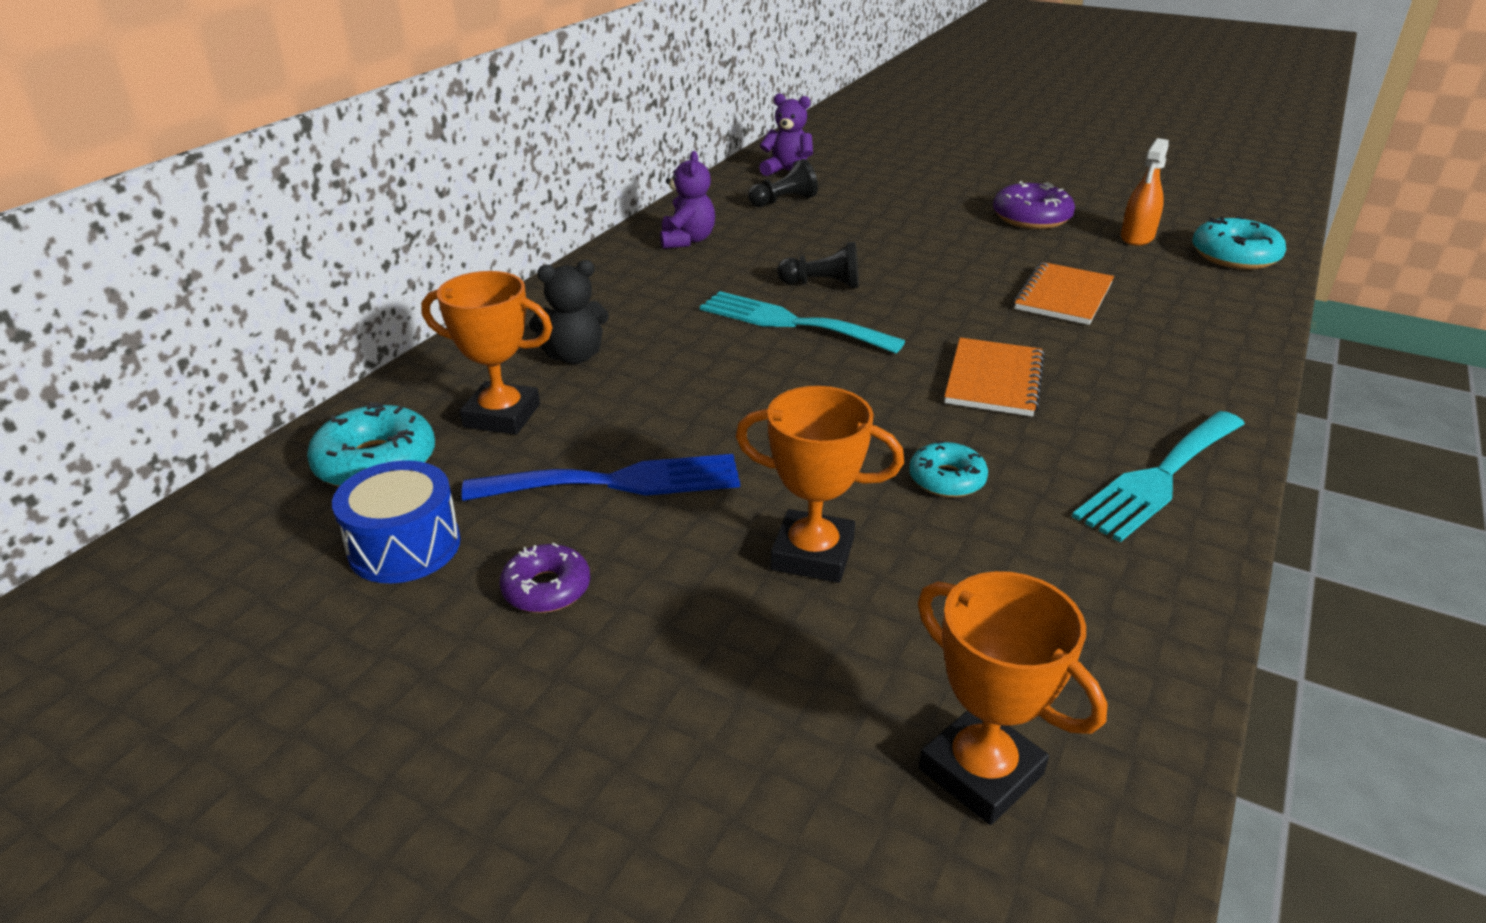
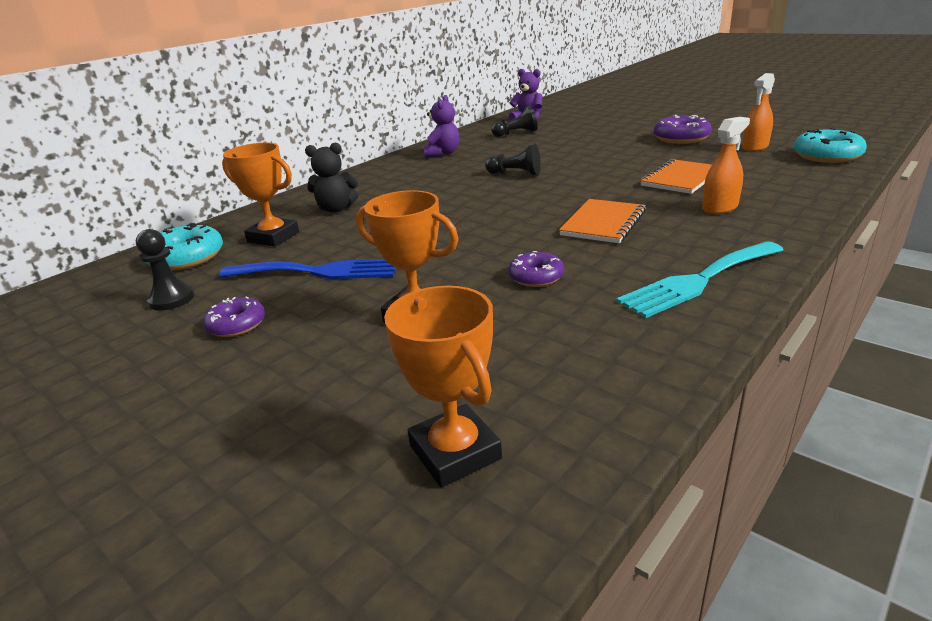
camera: 15 degrees right, 5 degrees down
(404, 546) = (171, 299): blue drum -> black pawn
(790, 322) = (481, 193): turquoise fork -> none
(947, 479) = (536, 277): turquoise donut -> purple donut
(1135, 350) = (720, 207): none -> orange spray bottle

